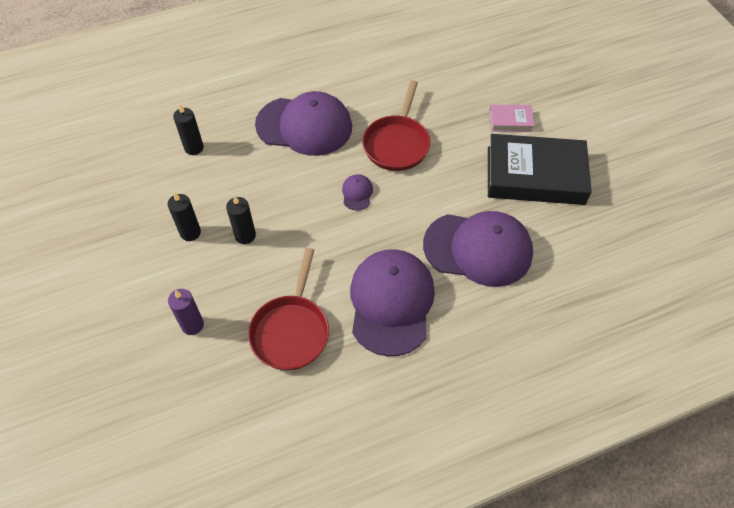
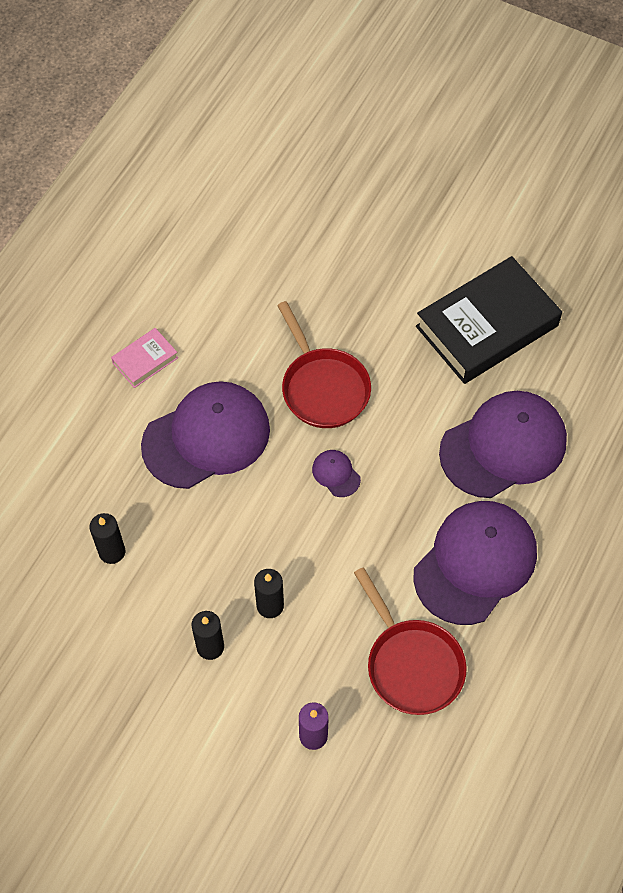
camera: 40 degrees left, 5 degrees up
(391, 302) = (475, 563): purple cap -> purple cap turned 75 degrees clockwise
(510, 121) = (411, 279): pink book -> pink book (145, 360)

